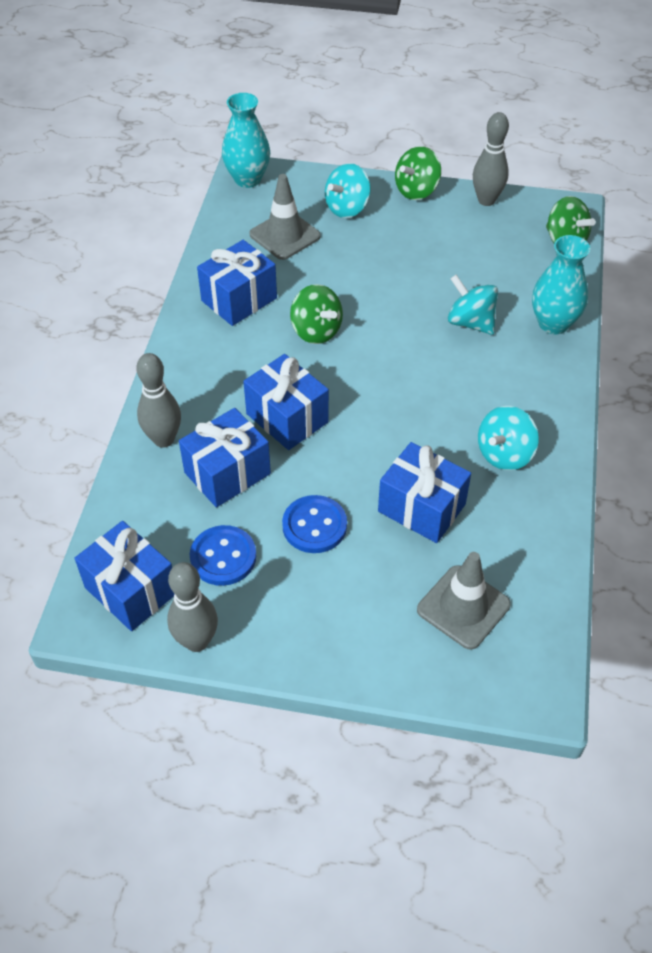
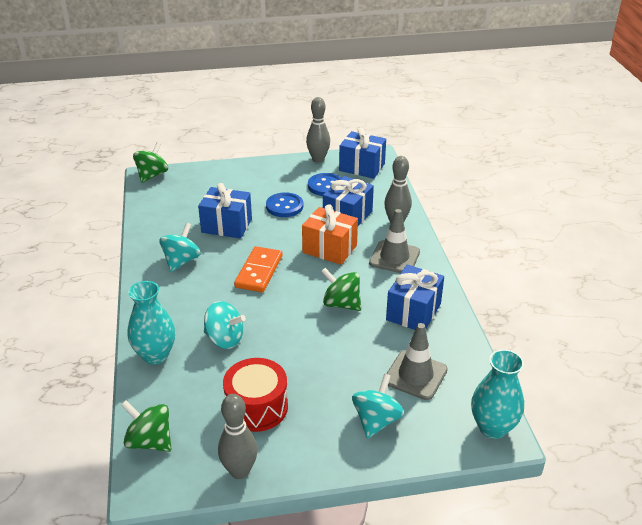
camera: 160 degrees right, 15 degrees down
(287, 418) = (329, 249): blue gift -> orange gift
(400, 406) = (259, 271): none -> orange domino
(416, 190) = (317, 463): green spinning top -> green spinning top (152, 175)
(455, 245) = (257, 407): none -> red drum
(463, 607) = (192, 194): grey traffic cone -> grey traffic cone (394, 257)

